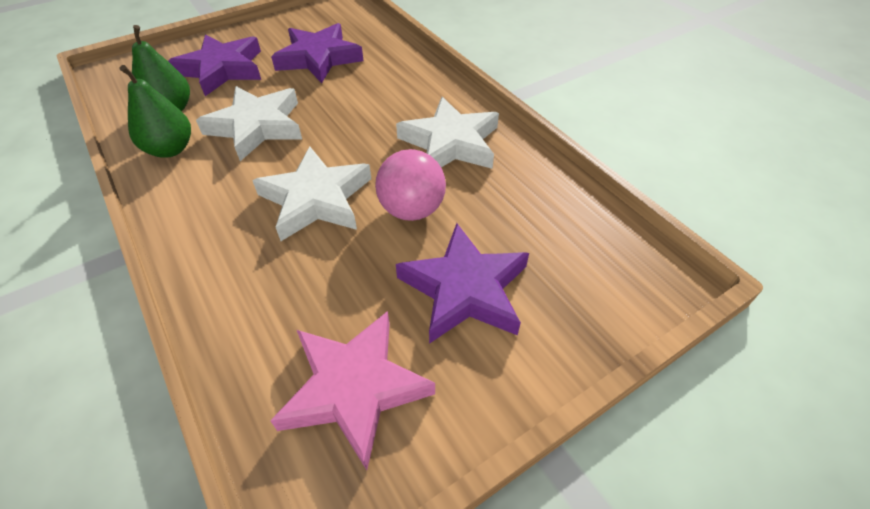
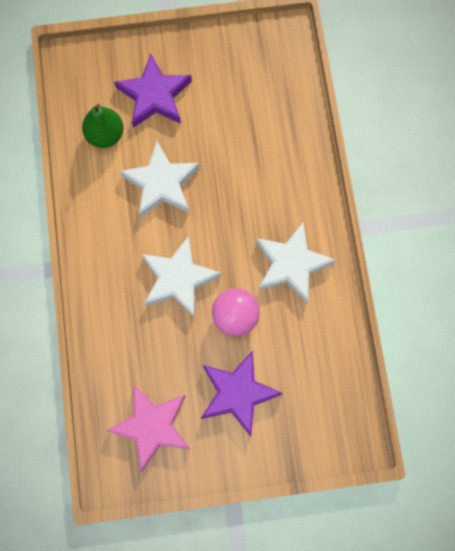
camera: 25 degrees right, 25 degrees up
(170, 149) = (96, 183): green pear -> none
(319, 58) = (235, 112): purple star -> none

